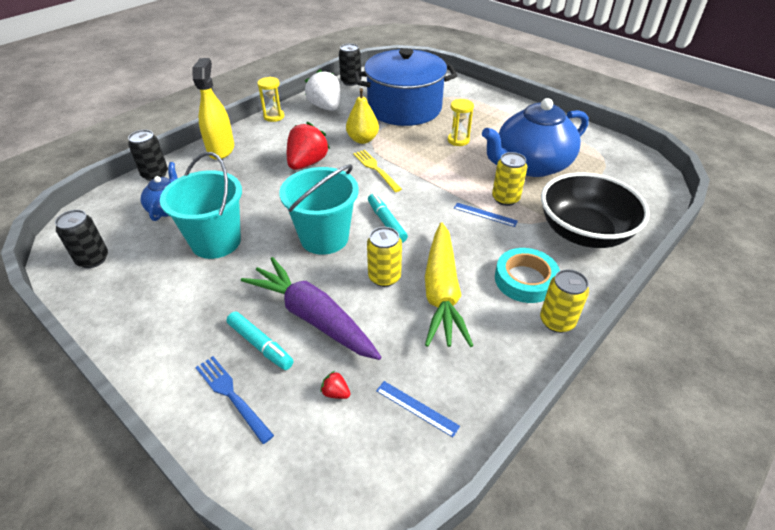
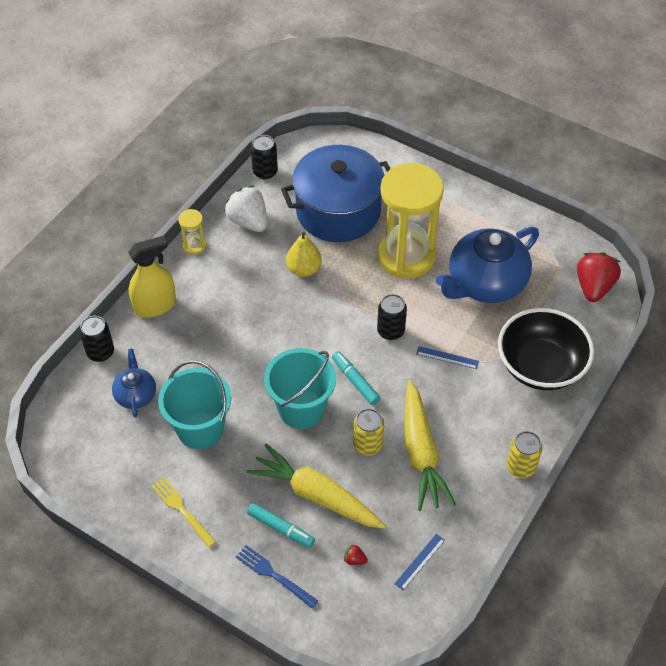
camera: 10 degrees left, 10 degrees up
(93, 259) = (92, 466): black can -> black can (390, 331)
(221, 149) = (155, 306): yellow spray bottle -> yellow spray bottle turned 75 degrees clockwise
(307, 163) = (255, 313): red strawberry -> red strawberry (593, 287)
(313, 317) = (316, 495): purple carrot -> yellow carrot
(375, 169) = (328, 311): yellow fork -> yellow fork (181, 509)
(417, 408) = (419, 561): blue ruler -> blue ruler turned 75 degrees counterclockwise
(458, 140) = (406, 256): yellow hourglass -> yellow hourglass, size x2.46
(505, 198) = (464, 334): yellow can -> none
(525, 280) = (491, 428): turquoise tape -> none

